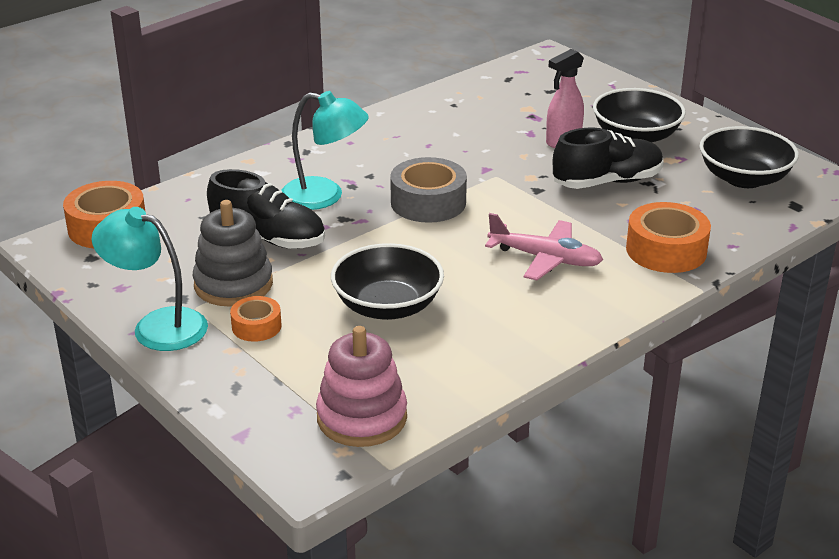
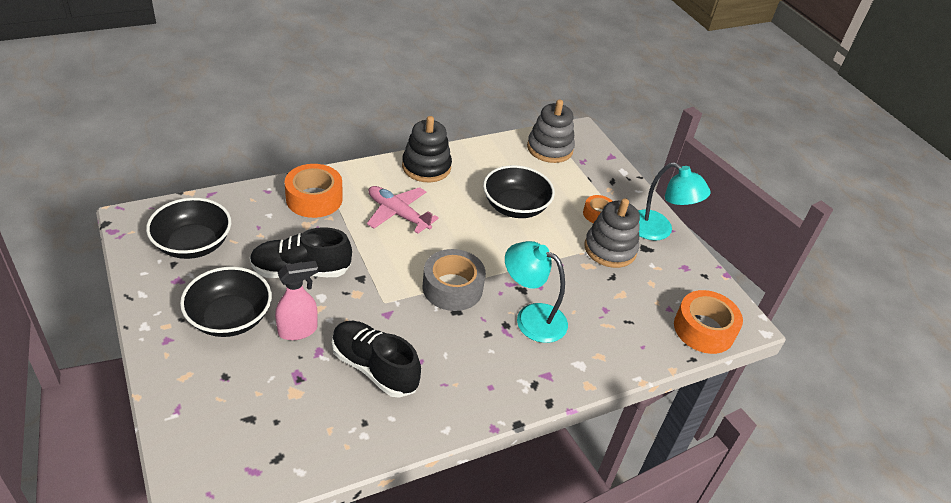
camera: 170 degrees left, 10 degrees up
(268, 238) = (582, 284): black shoe -> black shoe (374, 368)
(362, 418) = (549, 148): pink stacking toy -> grey stacking toy
(552, 329) = (426, 167): none -> black stacking toy

